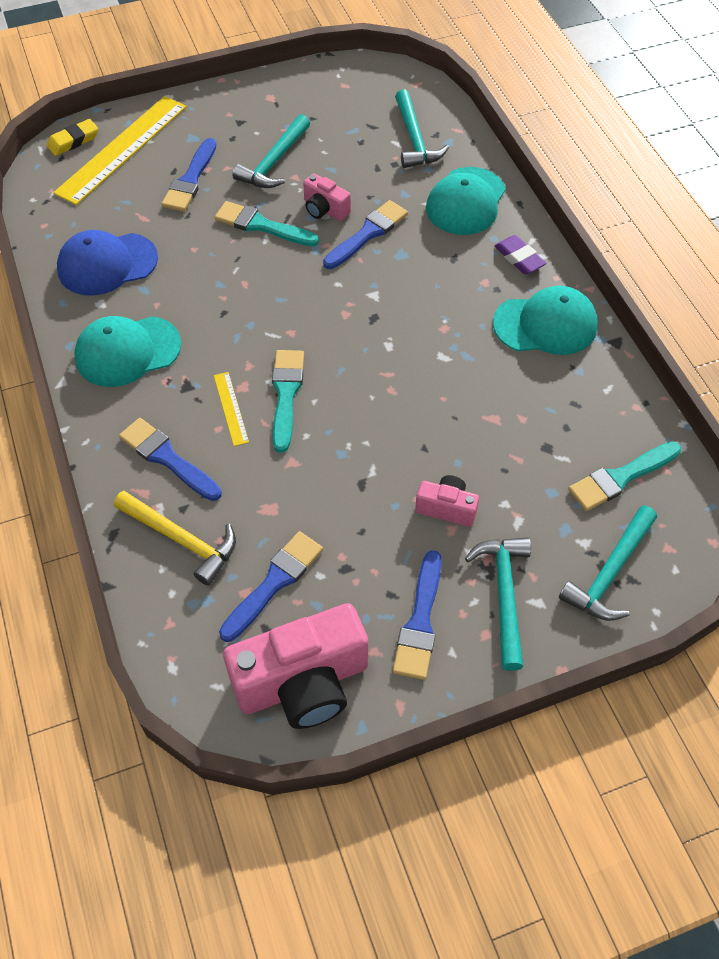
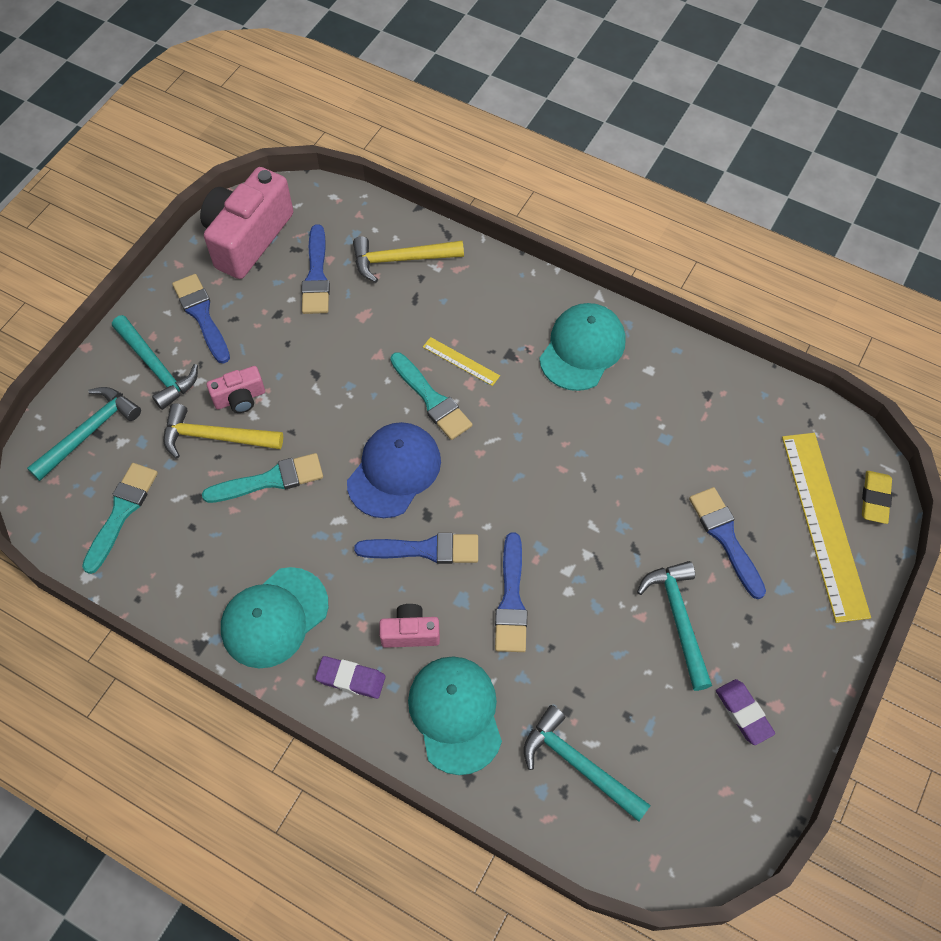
camera: 140 degrees right, 5 degrees up
(107, 264) = (686, 404): blue cap -> blue cap (394, 471)
(167, 458) = (466, 299): blue brush -> blue brush (425, 549)
(261, 225) = (610, 536): turquoise brush -> turquoise brush (270, 480)
(293, 105) = (743, 713): none -> purple eraser
(325, 209) = (575, 598): pink camera -> pink camera (410, 633)
(494, 487) = (215, 437): none -> yellow hammer
(610, 573) = (89, 432): turquoise hammer -> turquoise hammer turned 45 degrees clockwise

